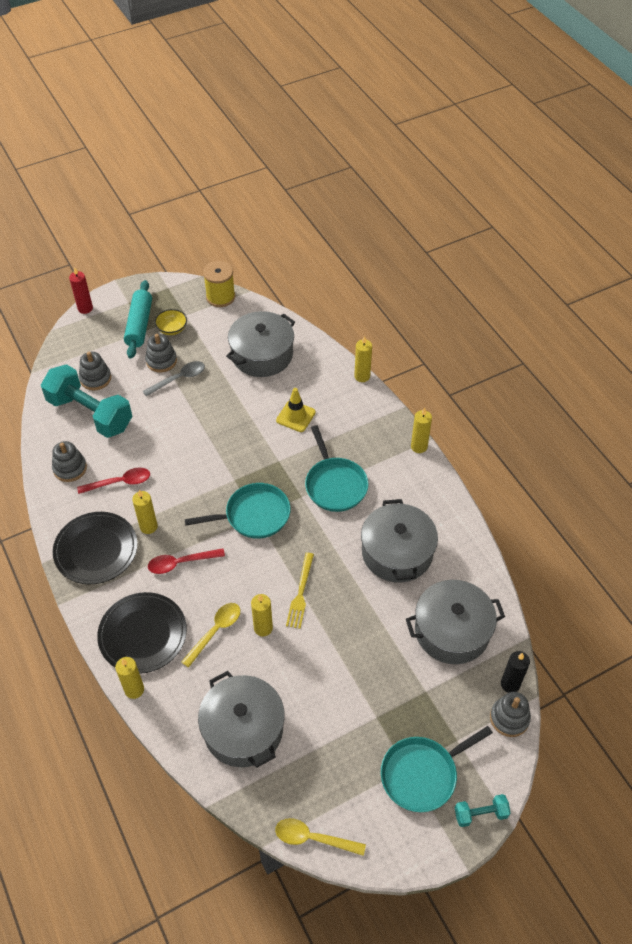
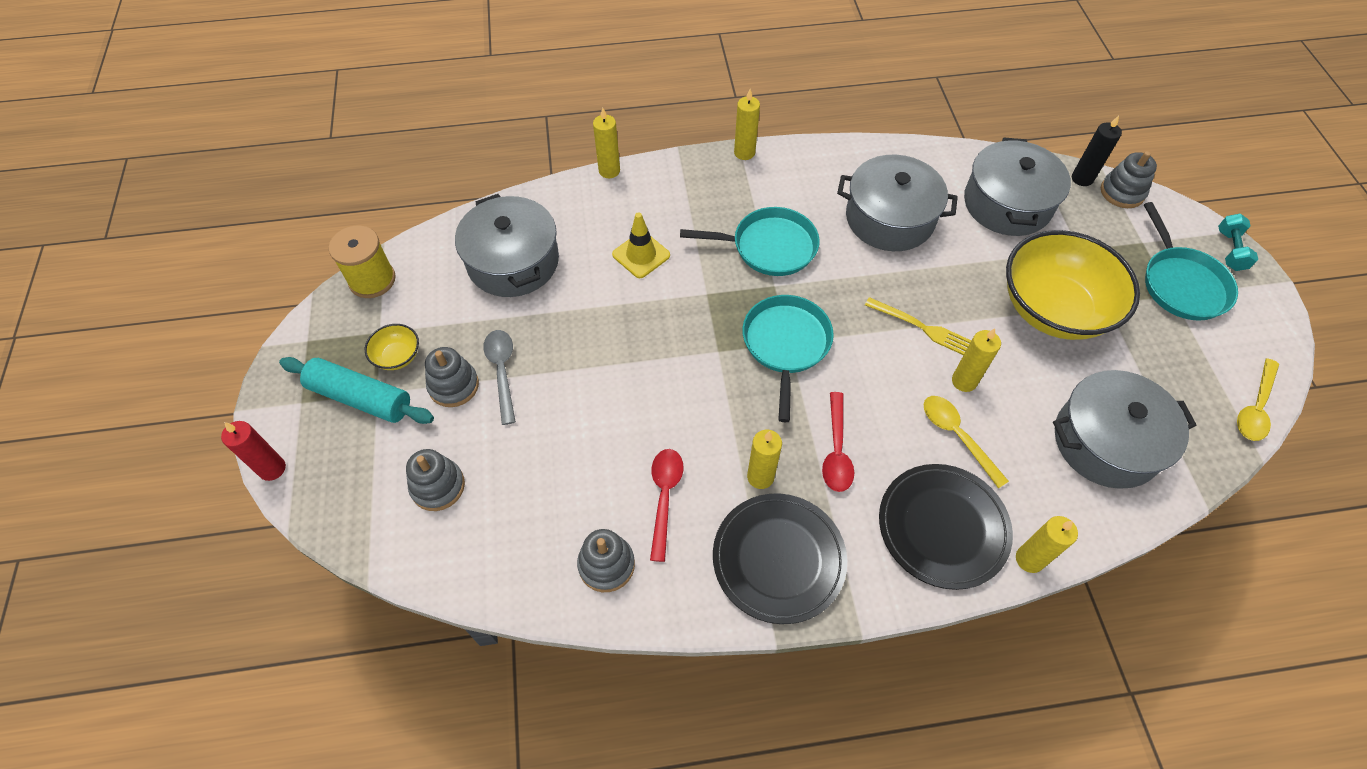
camera: 70 degrees left, 5 degrees up
(90, 413) = (507, 510): turquoise dumbbell -> none
(354, 678) = (1053, 309): none -> yellow bowl

